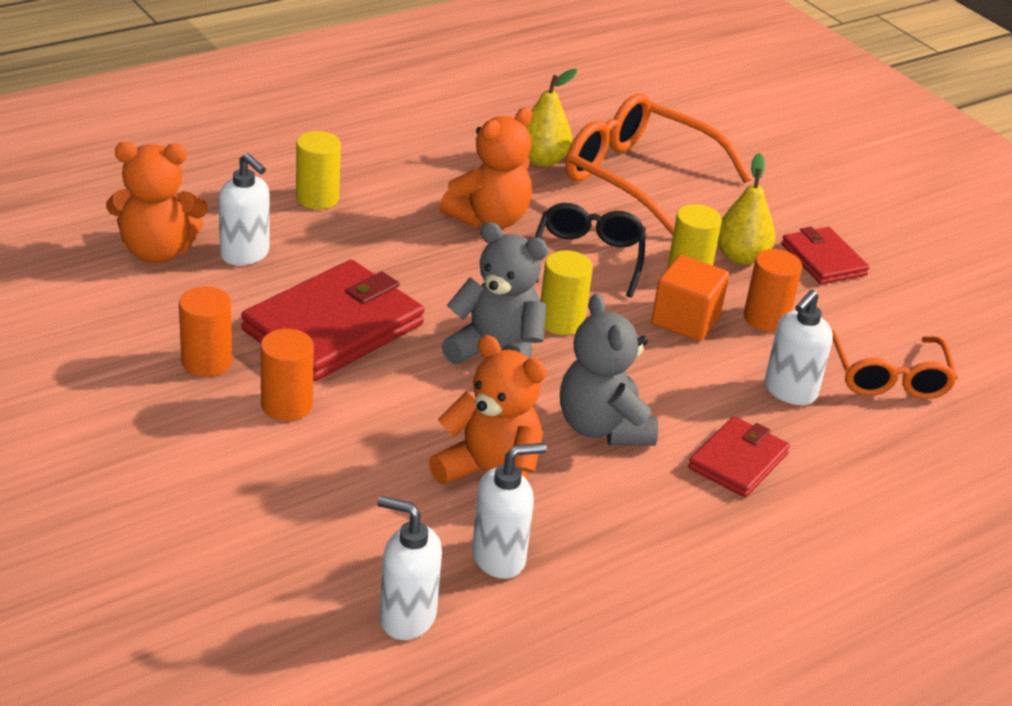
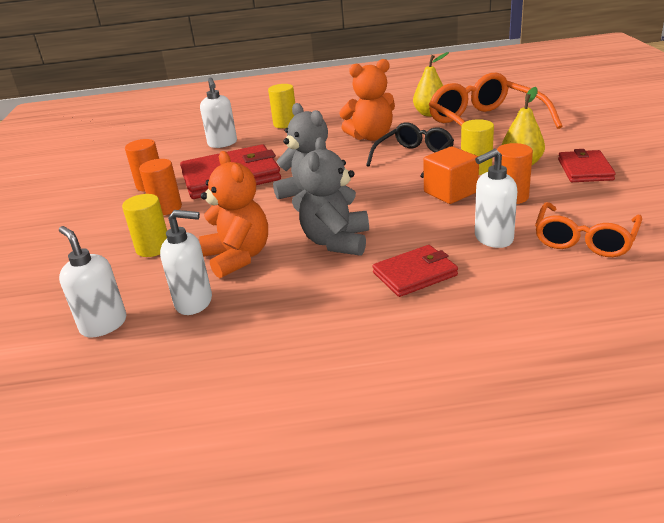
camera: 35 degrees right, 5 degrees down
(157, 251) = (183, 140): orange teddy bear -> none
(561, 321) = (365, 186): yellow cylinder -> yellow cylinder (153, 248)

